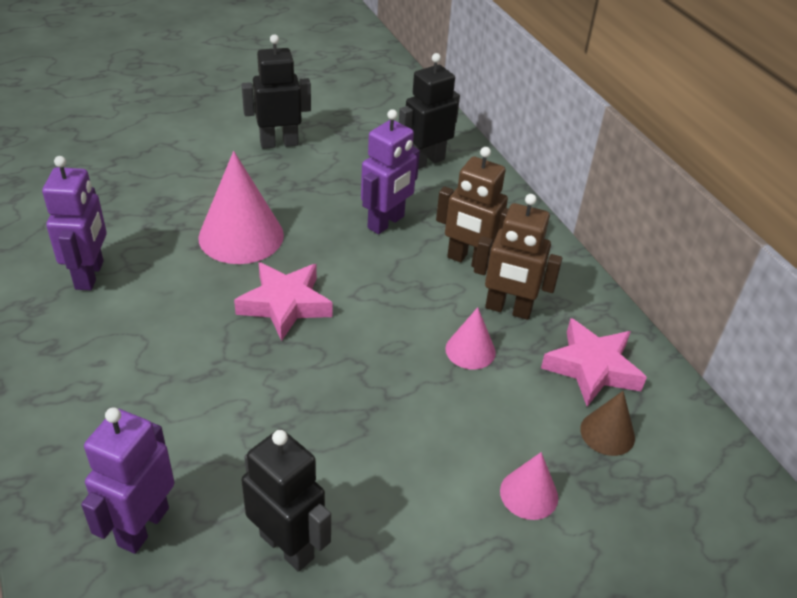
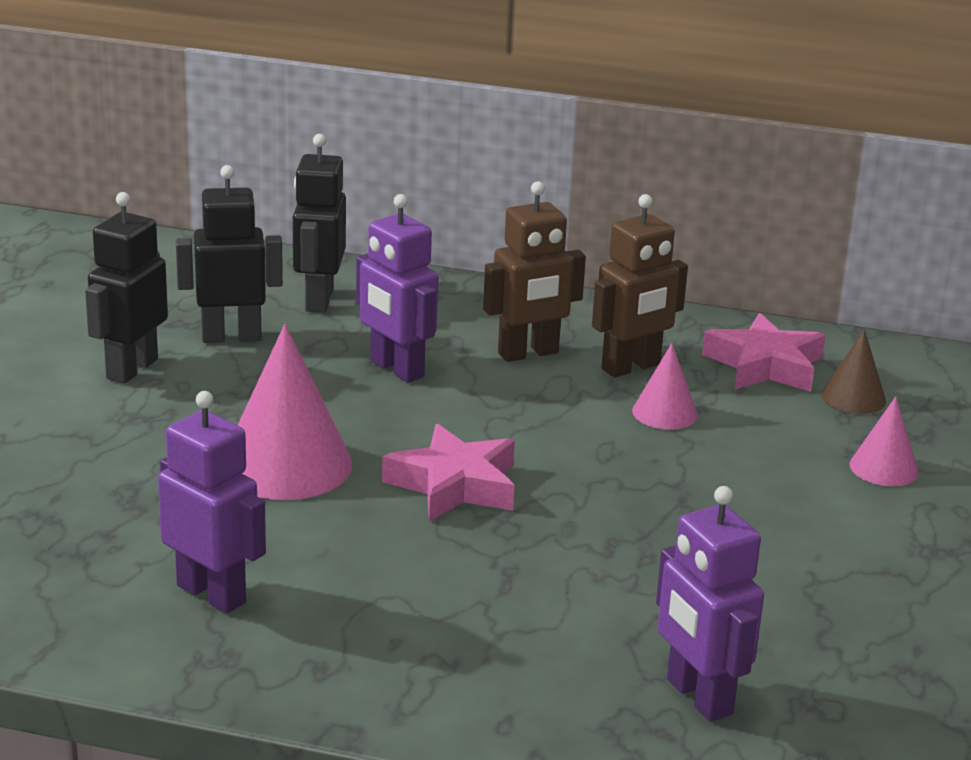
camera: 50 degrees left, 15 degrees down
(287, 546) = (815, 619): black robot -> black robot (231, 337)
(386, 222) = (396, 369): purple robot -> purple robot turned 150 degrees clockwise

